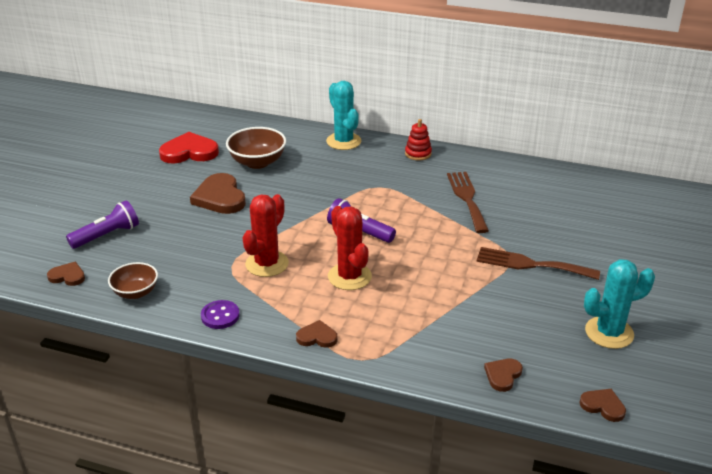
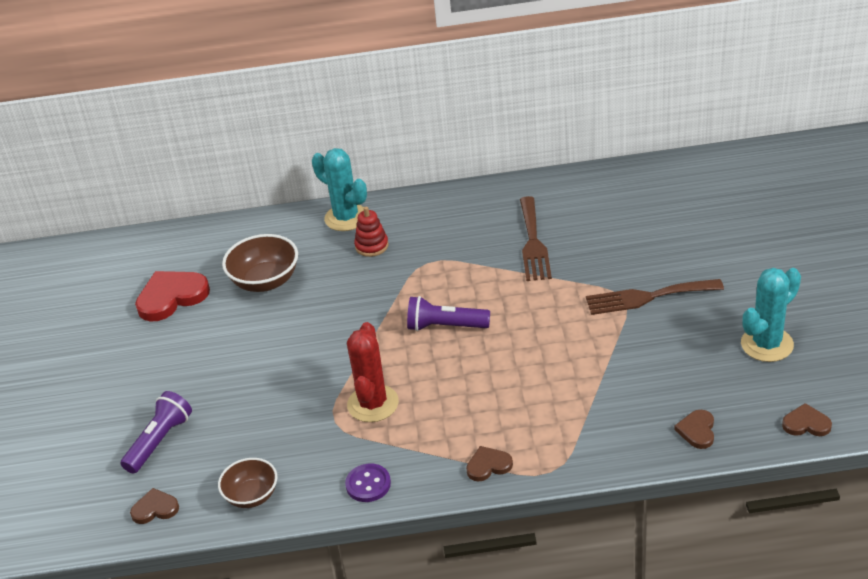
camera: 20 degrees left, 5 degrees up
(220, 197) = (256, 343): brown heart -> none
(349, 277) = (473, 384): red cactus -> none
(418, 153) = (442, 204): red stacking toy -> red stacking toy (371, 246)
(467, 199) = (533, 243): brown fork -> brown fork turned 150 degrees counterclockwise

